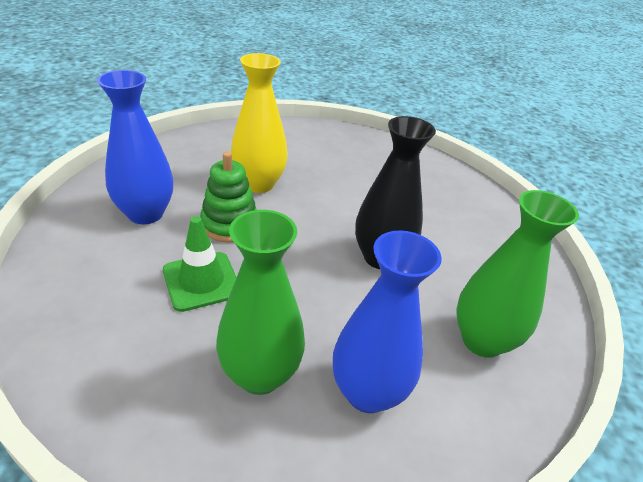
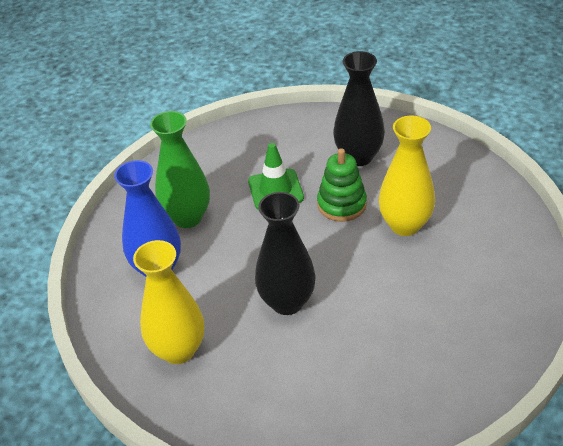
camera: 110 degrees right, 5 degrees up
(145, 213) = (358, 157): blue vase -> black vase
(482, 340) = (178, 350): green vase -> yellow vase

